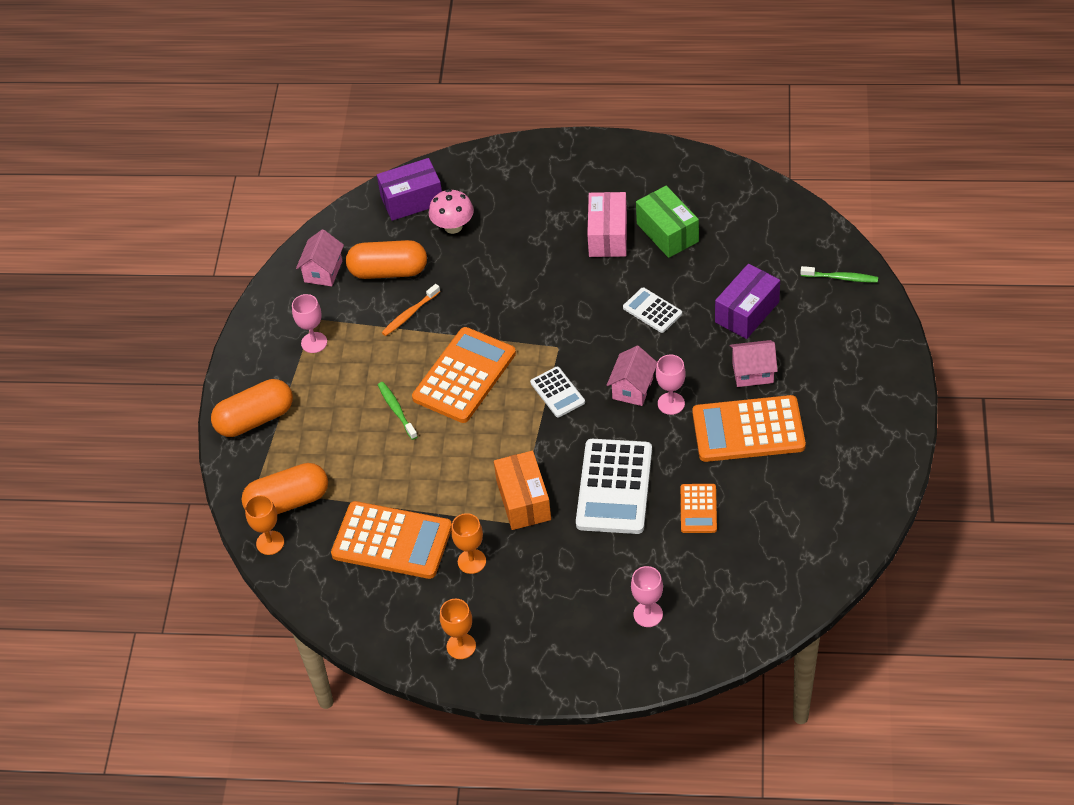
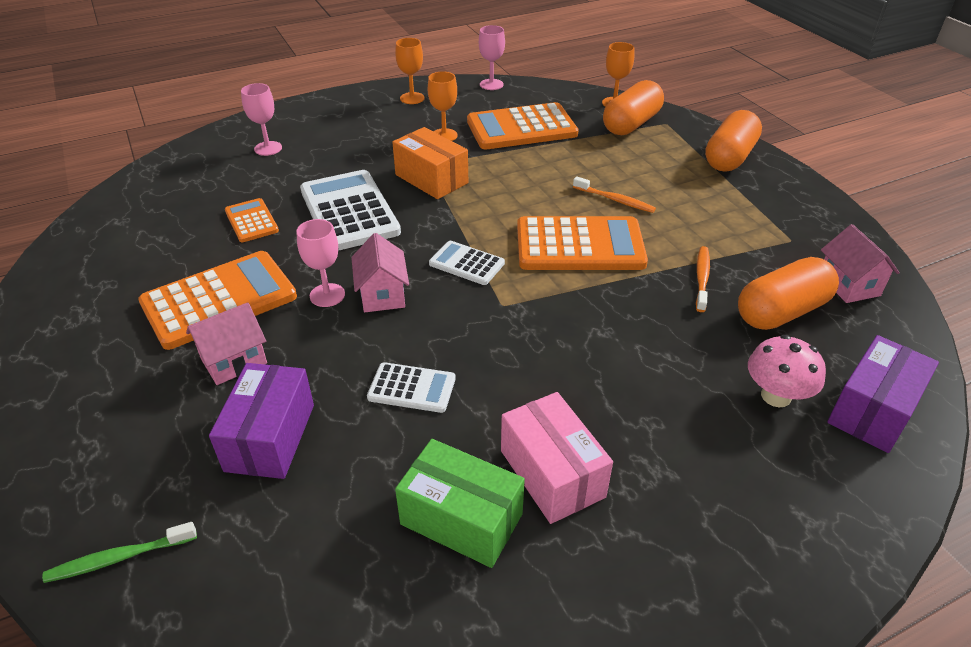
camera: 145 degrees right, 10 degrees down
(314, 342) = (761, 222): pink goblet -> pink goblet (491, 84)
(396, 410) = (615, 200): green toothbrush -> orange toothbrush
(464, 376) = (579, 245): orange calculator -> orange calculator turned 90 degrees counterclockwise

